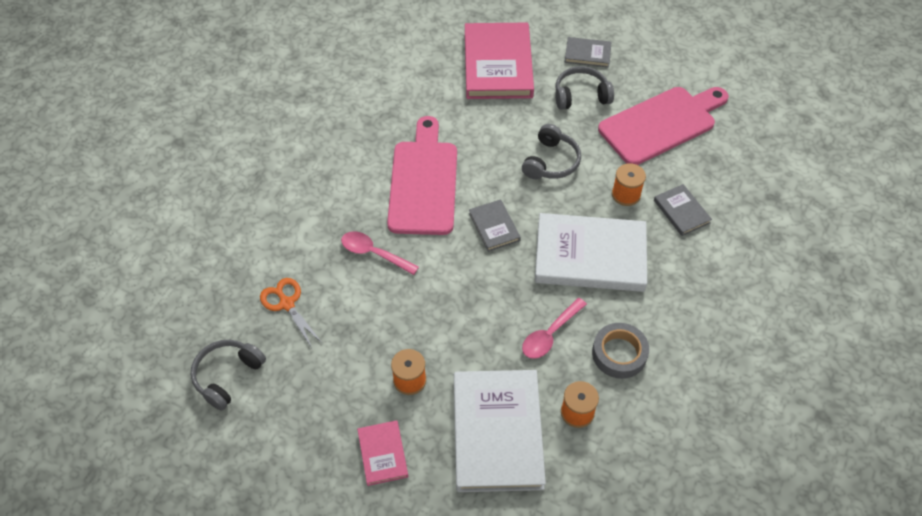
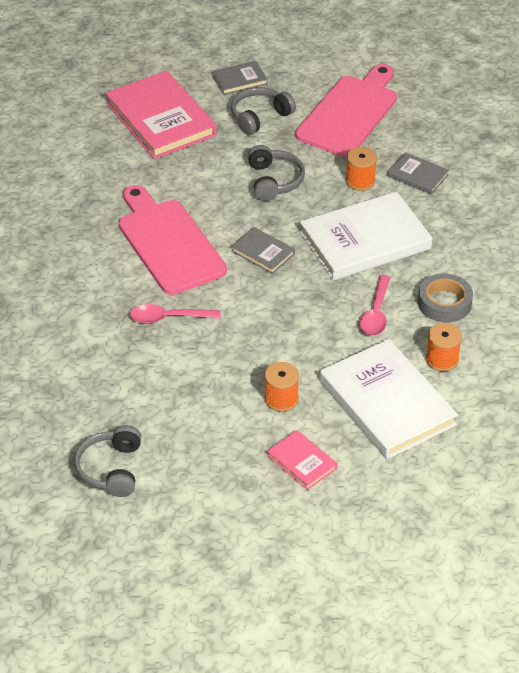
camera: 30 degrees left, 10 degrees down
(287, 304) = (119, 391): orange scissors -> none

